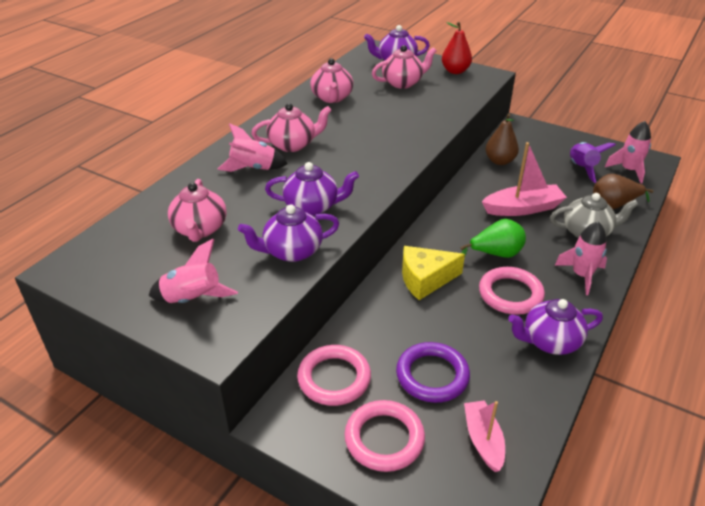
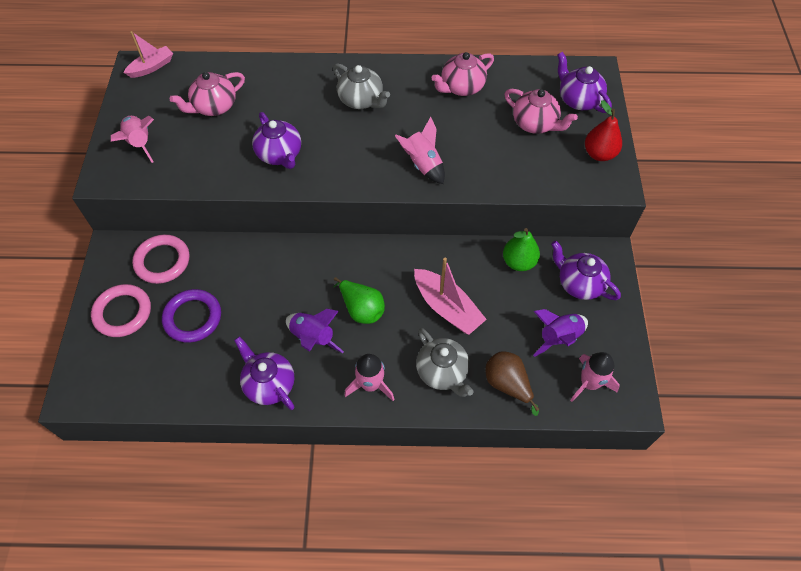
camera: 60 degrees right, 20 degrees up
(253, 168) = (309, 94): pink rocket -> pink rocket (423, 164)
(292, 251) = (217, 169): purple teapot -> purple teapot (579, 283)
(293, 145) = (361, 100): pink teapot -> grey teapot
(425, 279) = (297, 272): yellow cheese -> none
(483, 440) = (146, 371): pink boat -> pink boat (152, 67)
(499, 161) = (518, 262): brown pear -> green pear
(510, 294) = (313, 338): pink ring -> purple rocket

